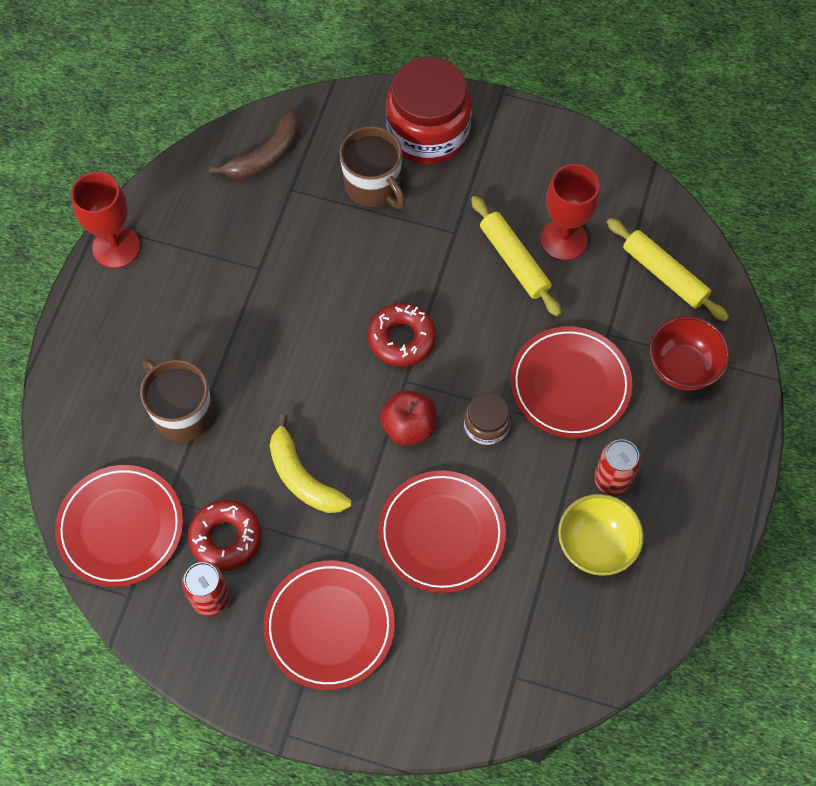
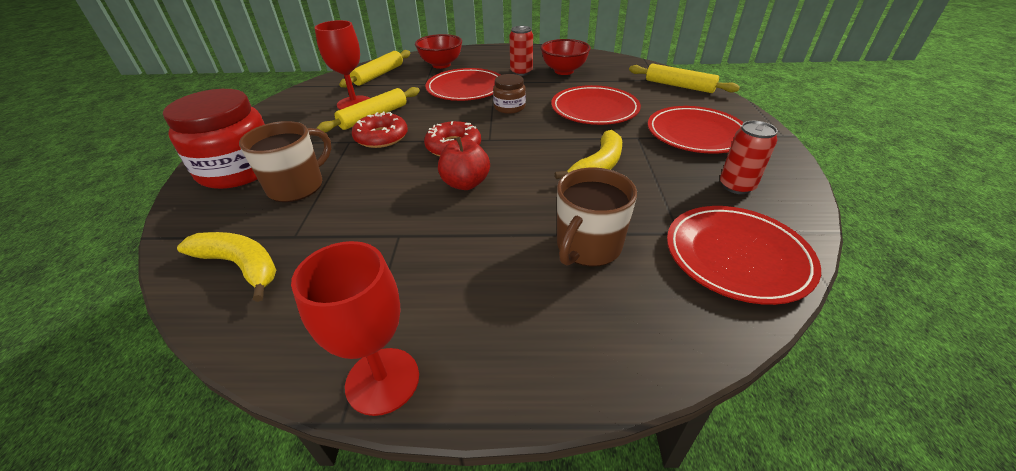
camera: 105 degrees left, 25 degrees down
(226, 538) = (681, 190): red donut -> red donut (381, 137)
(266, 155) = (241, 265): brown banana -> yellow banana
(409, 427) = (526, 132): red apple -> red apple (465, 183)
(478, 695) = (679, 86): none -> yellow rolling pin
(595, 546) = (564, 71): yellow bowl -> red bowl

